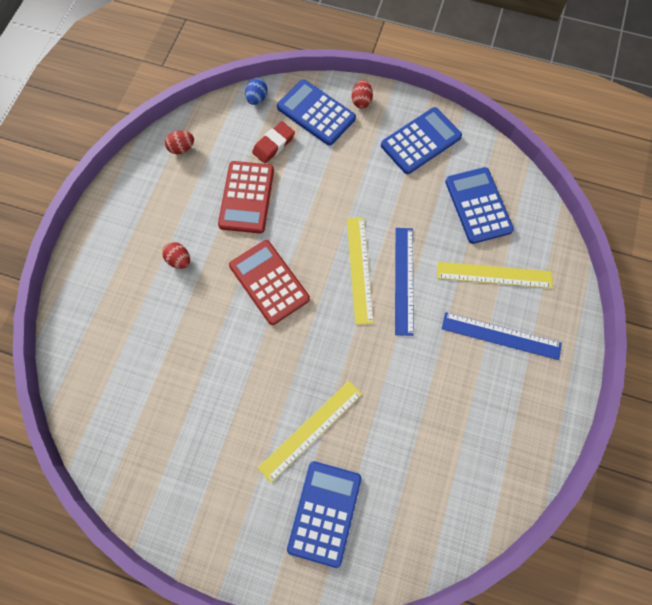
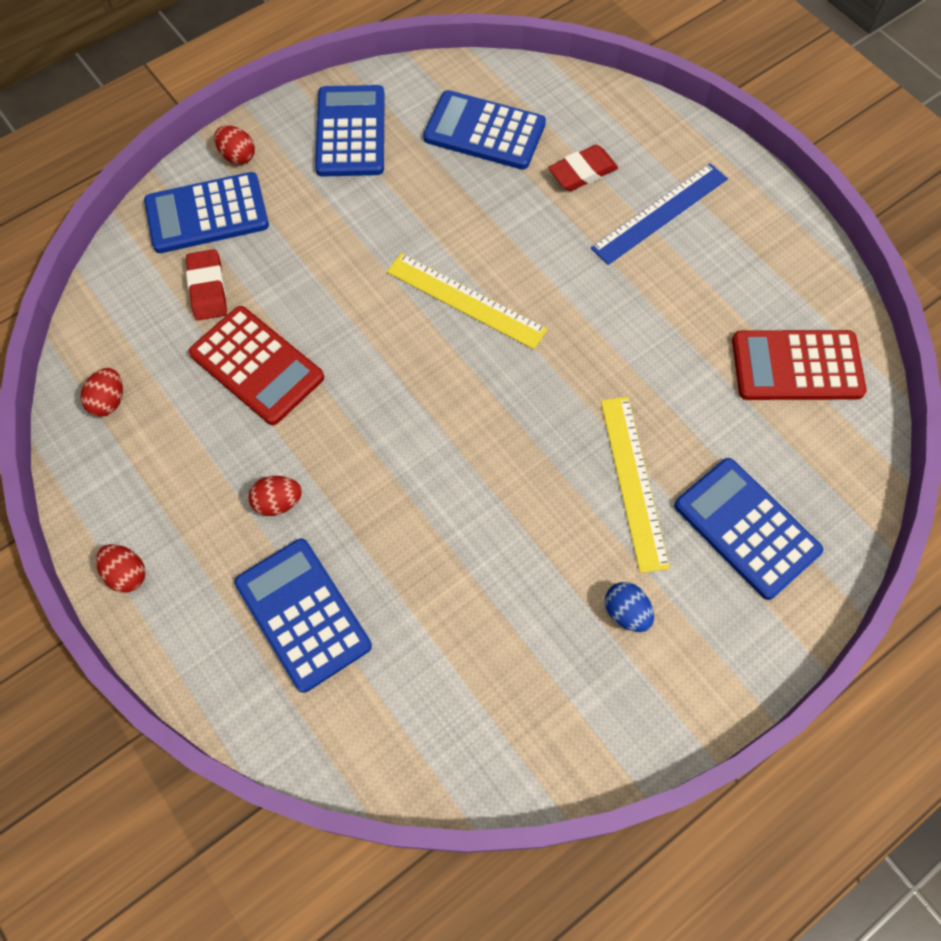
camera: 55 degrees left, 5 degrees down
(100, 221) = (127, 574): none -> red egg
(129, 312) = (303, 614): none -> blue calculator
(257, 99) = (120, 266): blue egg -> blue egg (626, 612)
(269, 282) = (401, 411): red calculator -> red calculator (796, 366)
(404, 280) = (517, 263): blue ruler -> none
(494, 275) = (582, 172): yellow ruler -> red eraser

